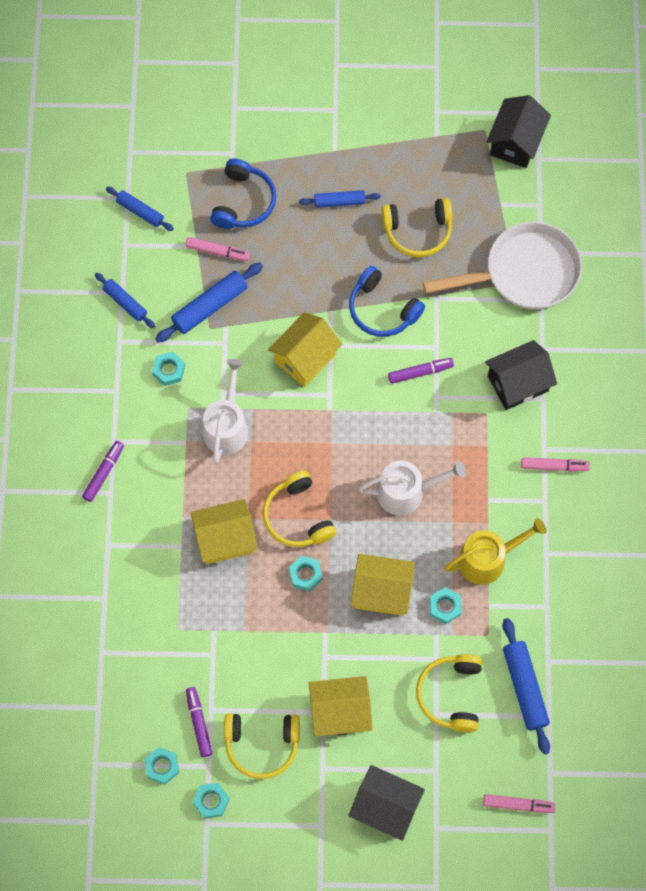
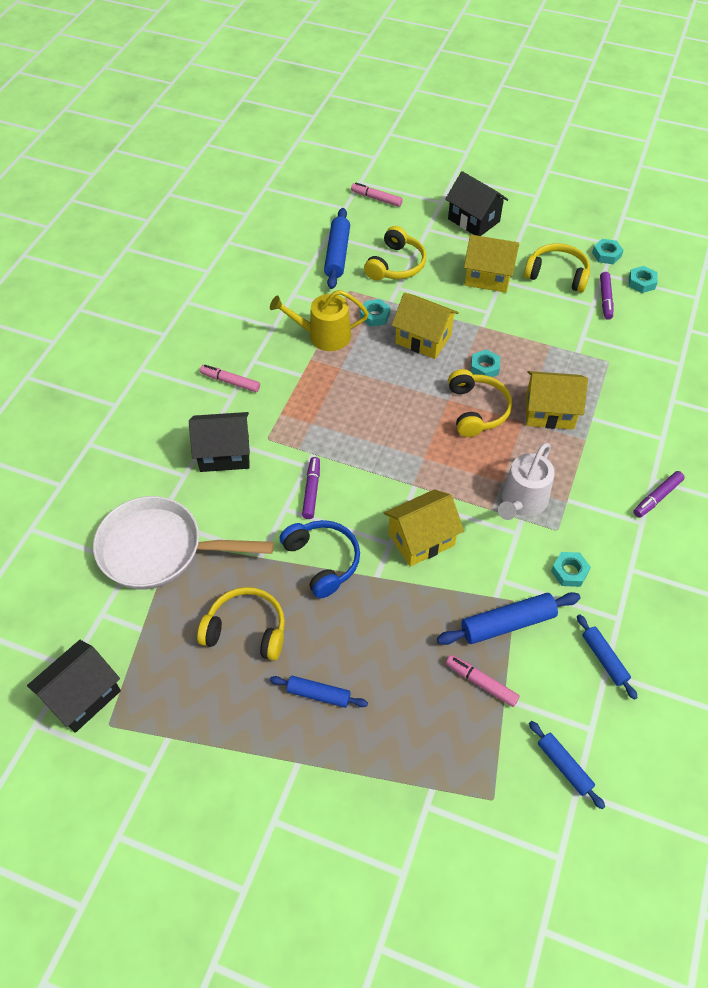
camera: 160 degrees left, 15 degrees down
(243, 202) = (432, 734): blue headphones -> none
(406, 492) = (370, 400): white watering can -> none
(420, 372) = (311, 491): purple marker -> purple marker turned 90 degrees clockwise

